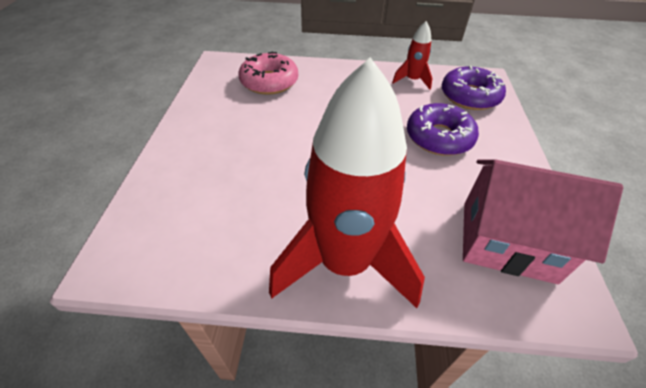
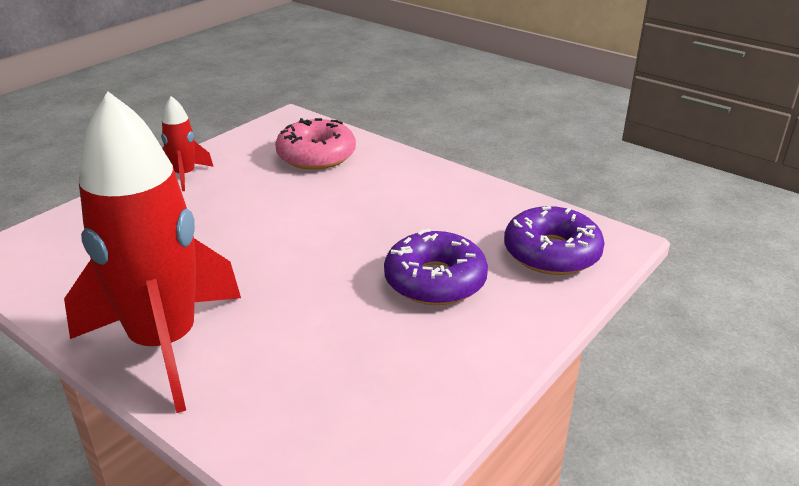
camera: 35 degrees right, 15 degrees down
(412, 80) = (496, 208): red rocket -> red rocket (185, 175)
(507, 241) = (358, 411): pink house -> none

